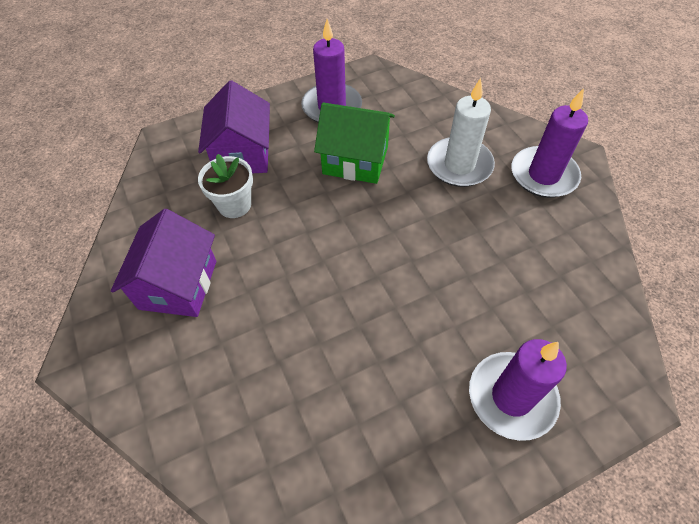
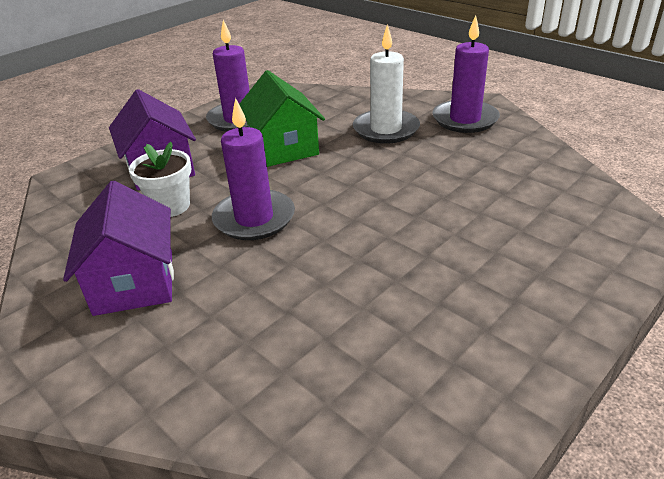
camera: 20 degrees left, 20 degrees down
(355, 160) = (283, 147): green house -> green house turned 75 degrees clockwise
(511, 397) = (542, 266): purple candle -> purple candle (254, 218)

